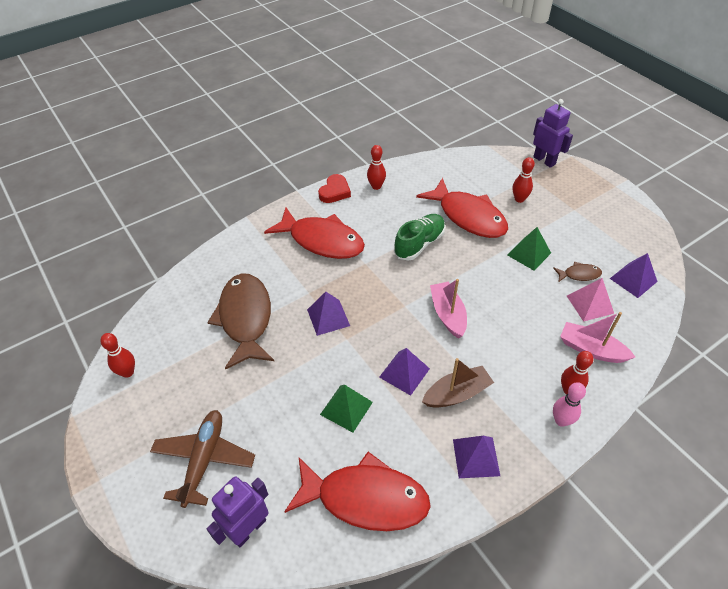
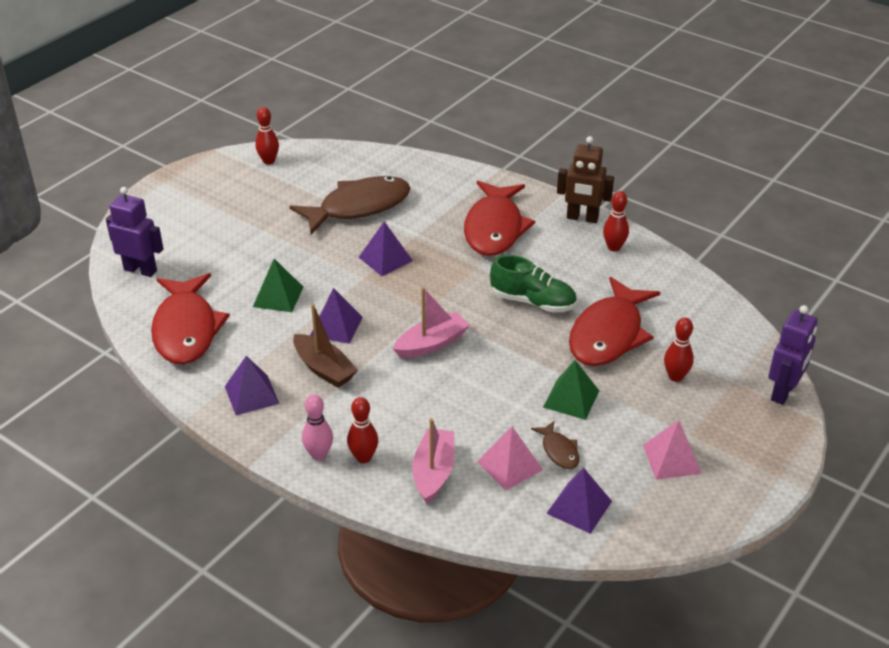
camera: 70 degrees right, 10 degrees down
(204, 460) = (196, 228): brown plane -> none
(335, 191) = (582, 218): red heart -> brown robot
(594, 224) = (672, 459): none -> pink pyramid

